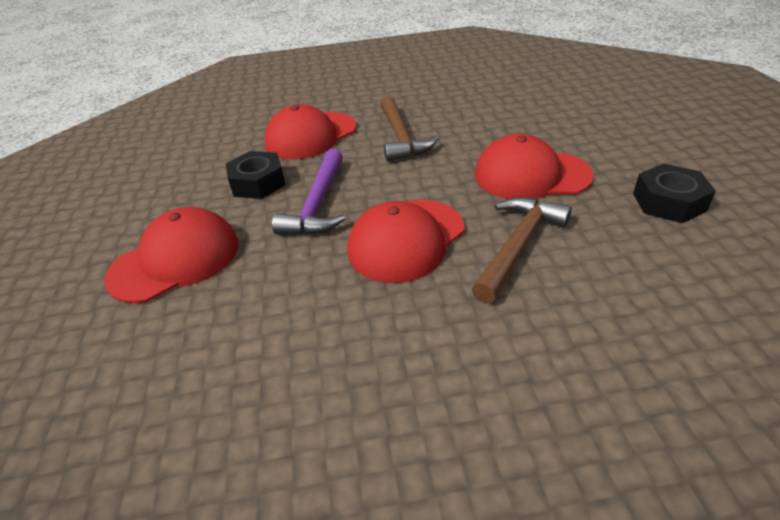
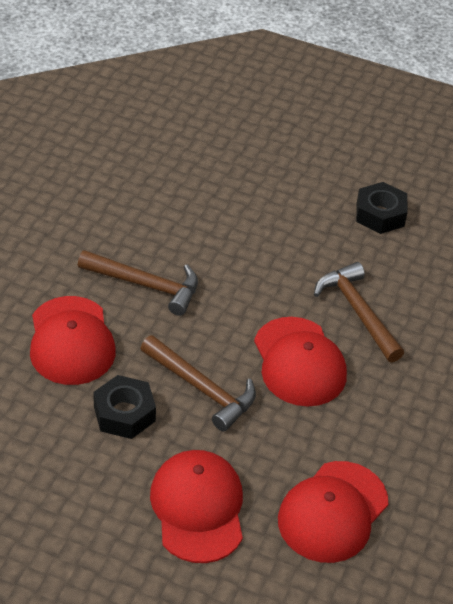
camera: 65 degrees left, 5 degrees up
(318, 204) = (202, 388): purple hammer -> brown hammer
(531, 175) = (285, 251): red cap -> red cap (333, 512)

